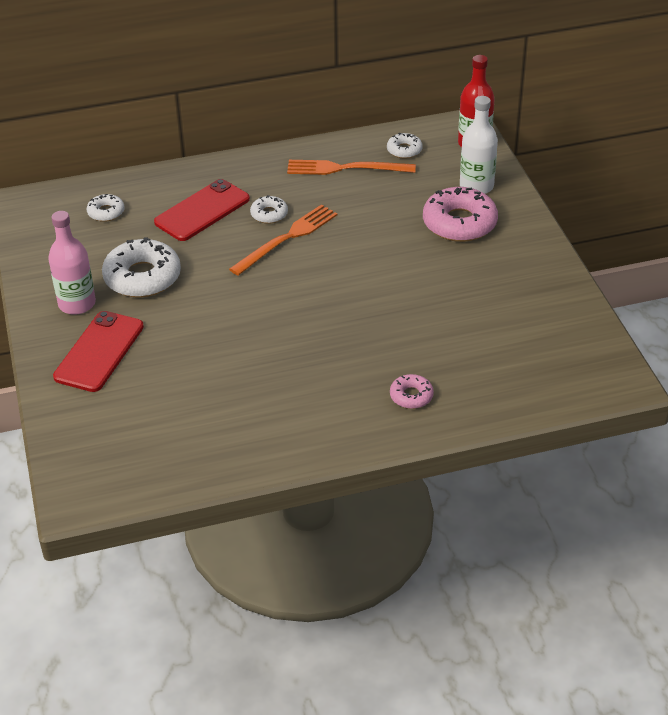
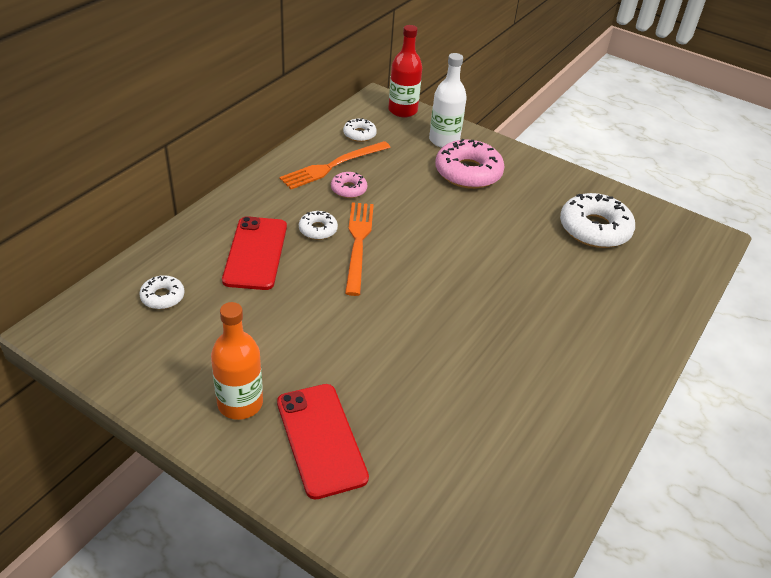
camera: 45 degrees left, 0 degrees up
(77, 304) = (240, 403): pink bottle -> orange bottle
(142, 277) = (274, 341): white donut -> white donut (594, 229)
(411, 396) = (612, 324): pink donut -> pink donut (348, 189)

